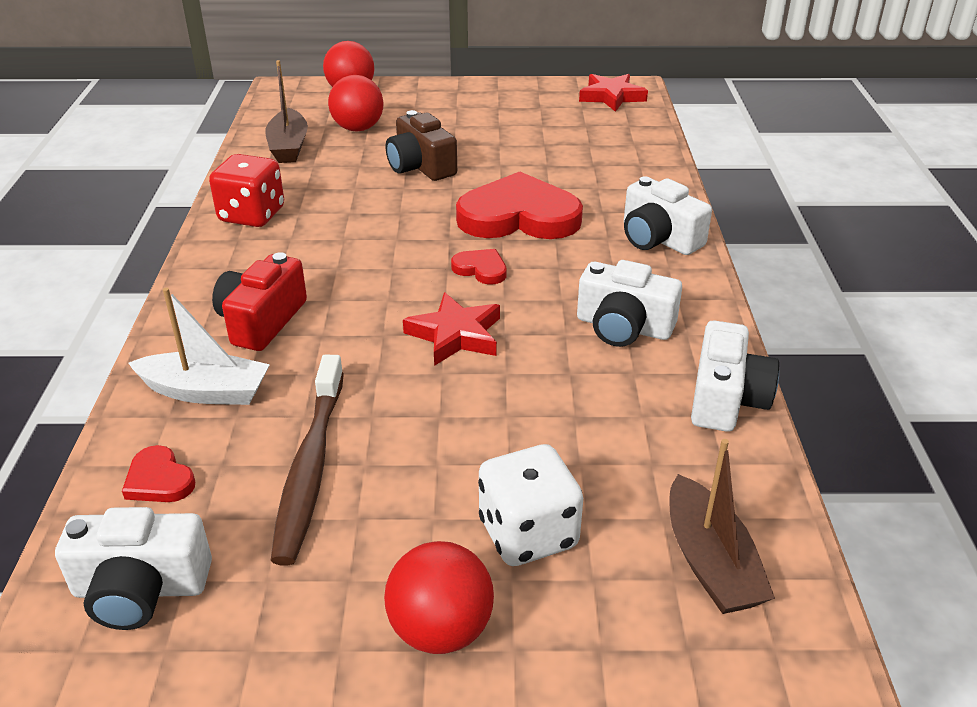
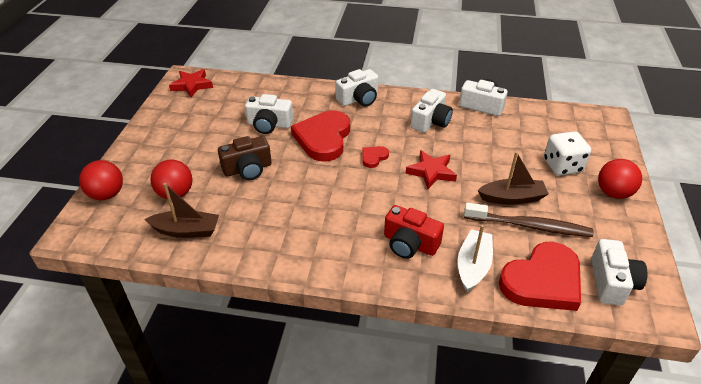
camera: 80 degrees left, 5 degrees up
(159, 480) = (542, 281): red heart -> red heart, size x2.27
(252, 215) = (283, 250): red dice -> none
(537, 167) = (269, 124): none -> white camera
(710, 562) = (570, 127): brown boat -> brown boat (512, 198)

